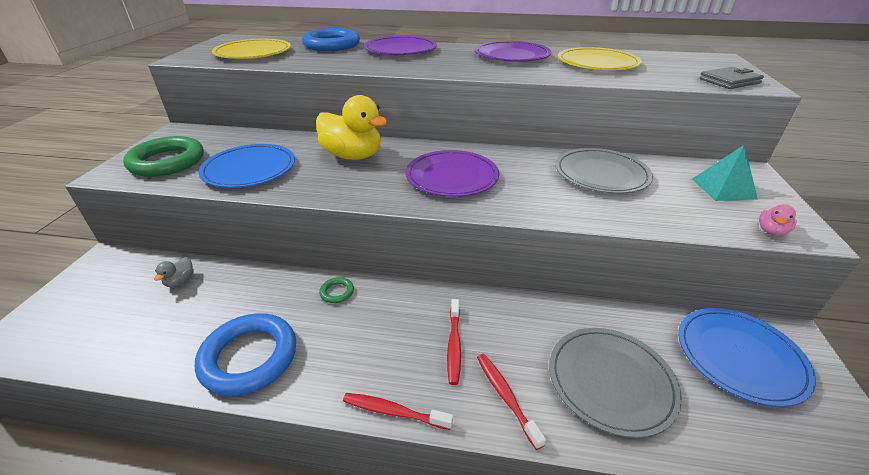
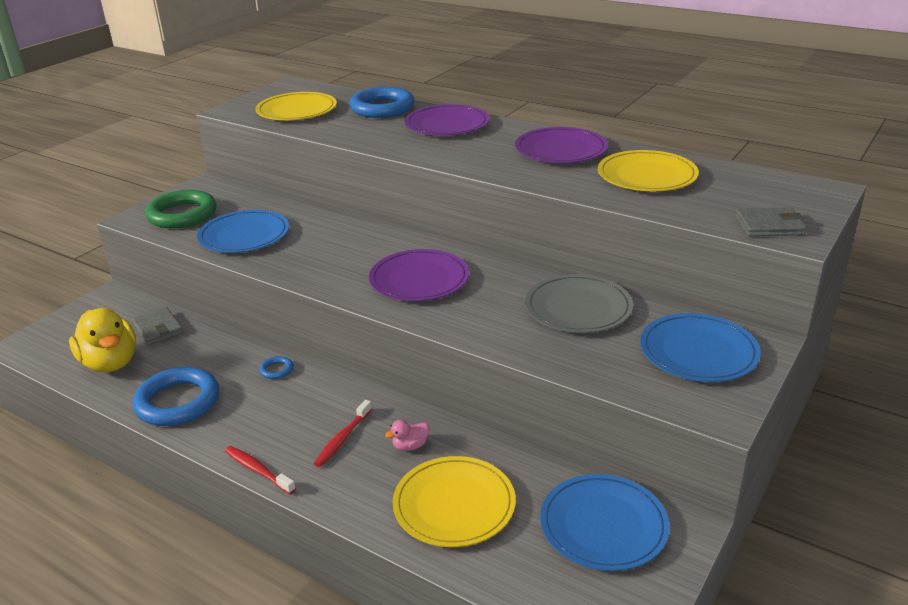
camera: 25 degrees right, 5 degrees down
(180, 281) = (158, 329): grey duck -> grey wallet
(337, 292) = (276, 370): green ring -> blue ring
(353, 156) = (345, 238): yellow duck -> yellow duck (110, 363)
(505, 396) = (353, 487): red toothbrush -> none
(610, 381) = (454, 504): grey plate -> yellow plate
(723, 188) = (698, 352): turquoise pyramid -> blue plate
(771, 231) = (685, 403): pink duck -> pink duck (410, 446)

